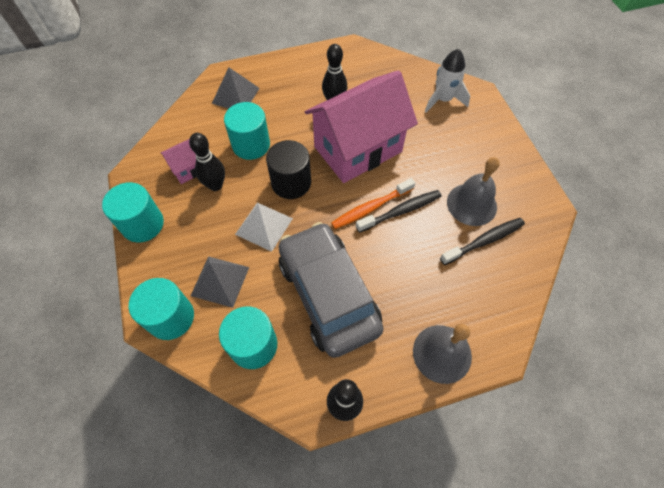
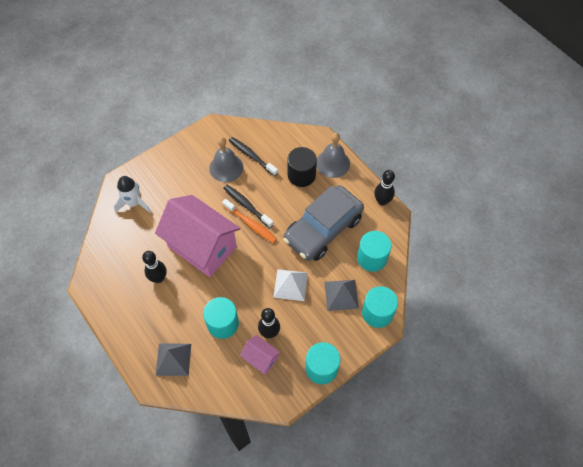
camera: 110 degrees left, 0 degrees up
(291, 183) = (248, 281): black cylinder -> black cylinder (301, 175)

